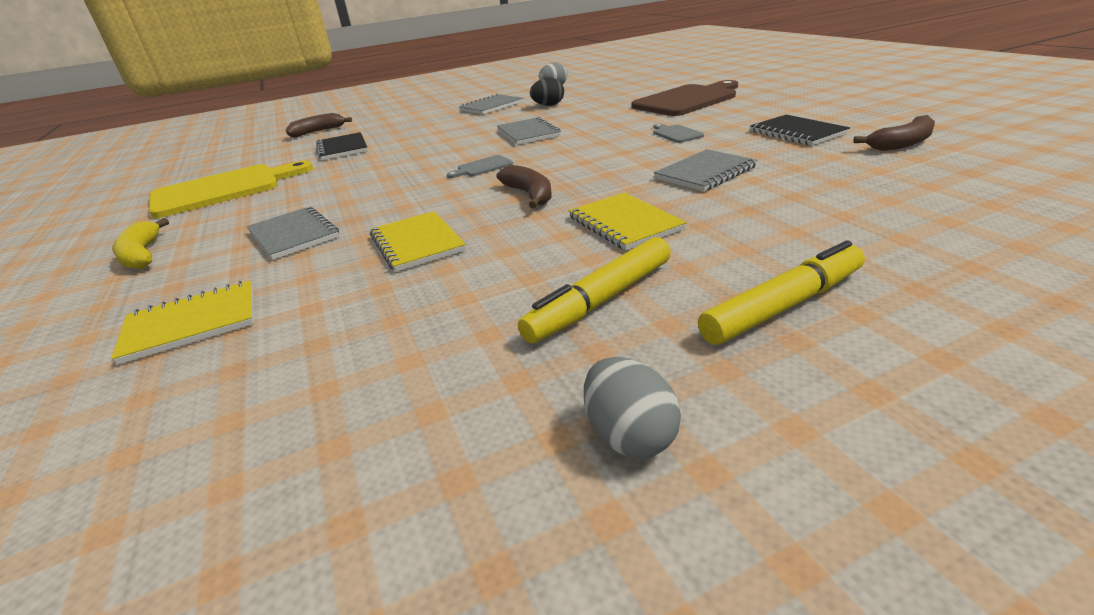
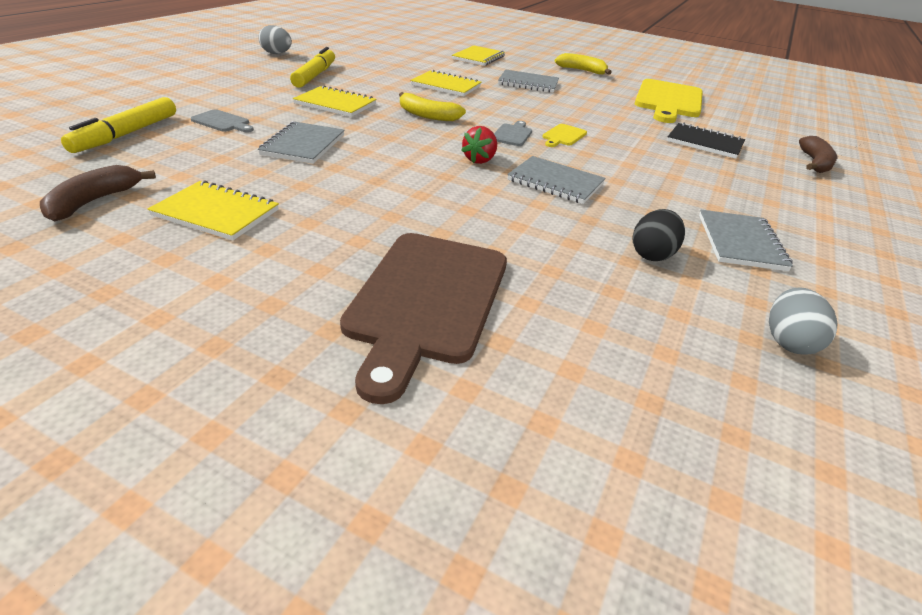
camera: 135 degrees right, 5 degrees up
(440, 162) = (563, 136): none -> yellow cutting board
(529, 195) = (427, 115): brown banana -> yellow banana
(555, 149) = (479, 160): none -> red strawberry
(676, 134) = (371, 197): grey cutting board -> grey cutting board (222, 122)
(783, 306) = (230, 80): yellow marker -> yellow marker (126, 134)
(797, 132) = (216, 213): black notebook -> yellow notebook

